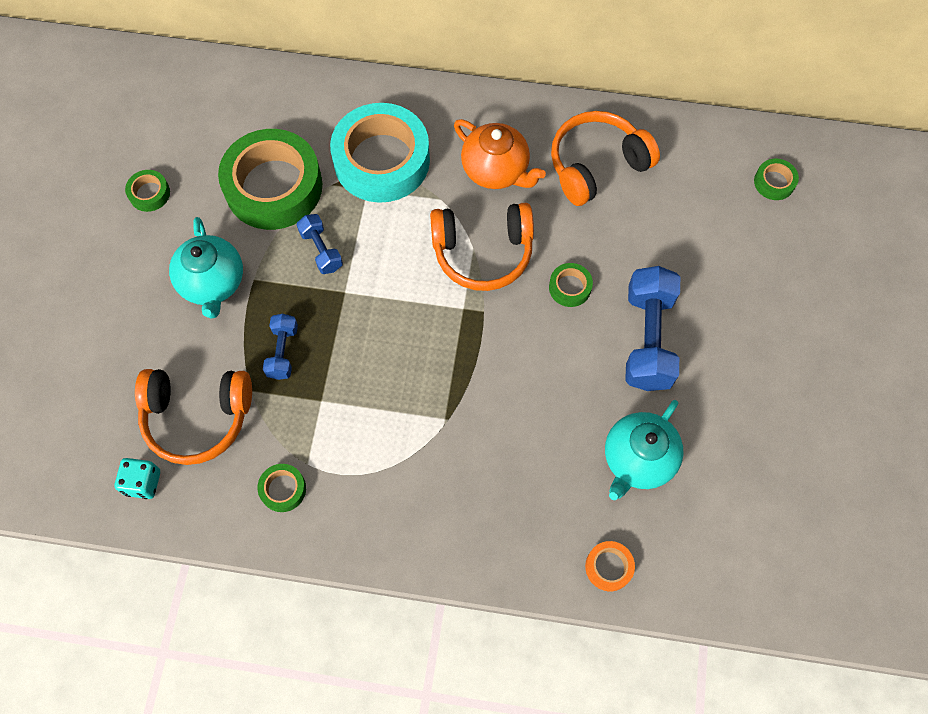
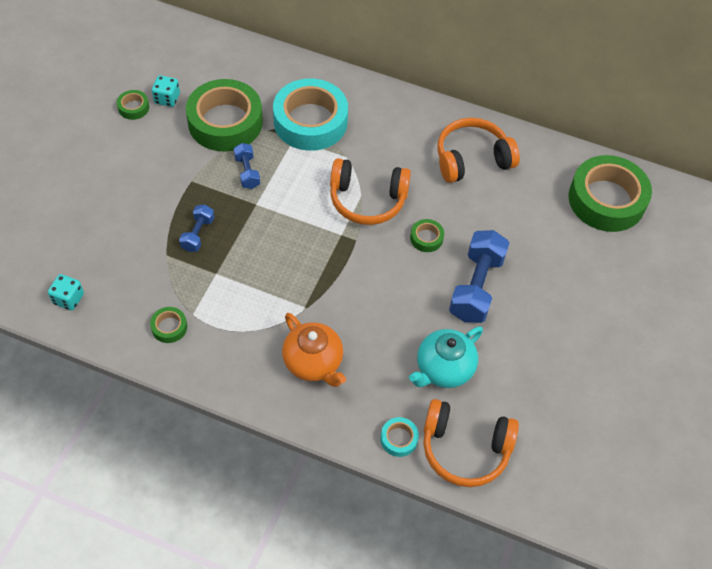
camera: 10 degrees right, 10 degrees down
(189, 171) = (167, 99): none -> turquoise dice
(197, 417) = (122, 264): orange headphones -> orange headphones (465, 449)
(213, 283) = (161, 177): turquoise teapot -> none
(496, 170) = (394, 146): orange teapot -> orange teapot (313, 363)
(608, 567) = (399, 439): orange tape -> turquoise tape
(774, 182) = (606, 200): green tape -> green tape, size x2.39

